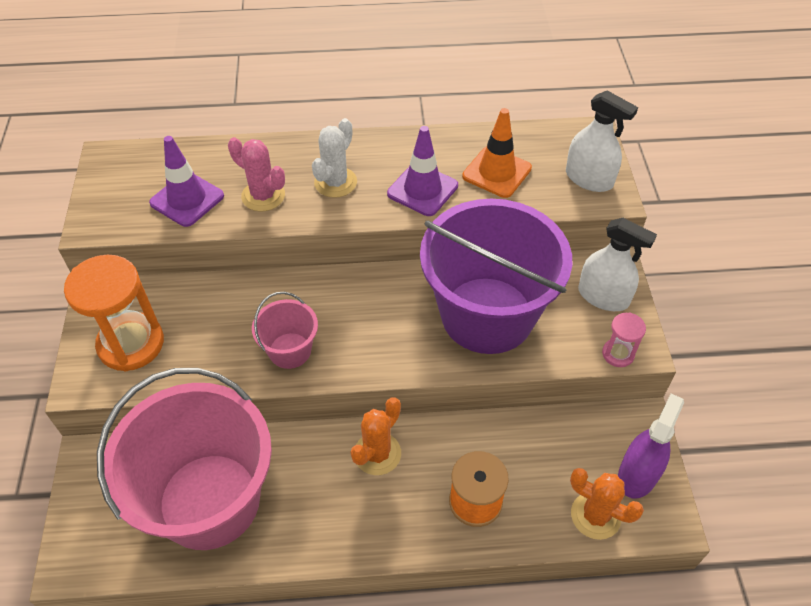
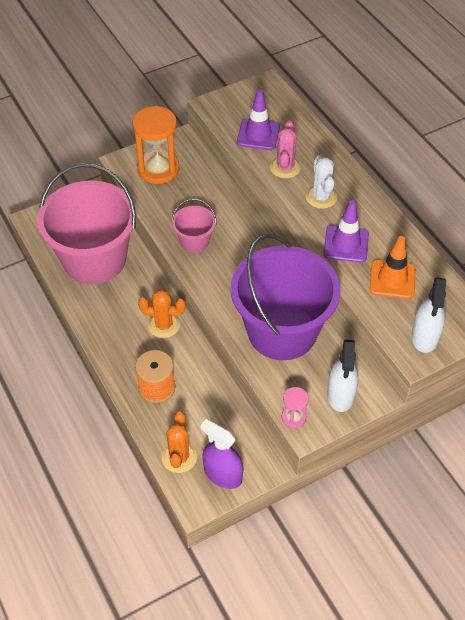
camera: 65 degrees right, 0 degrees up
(335, 182) = (321, 197): white cactus -> white cactus turned 75 degrees clockwise
(637, 474) = (223, 474): purple spray bottle -> purple spray bottle turned 150 degrees counterclockwise

